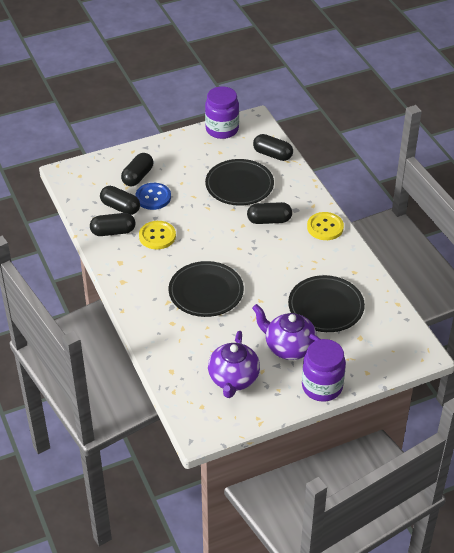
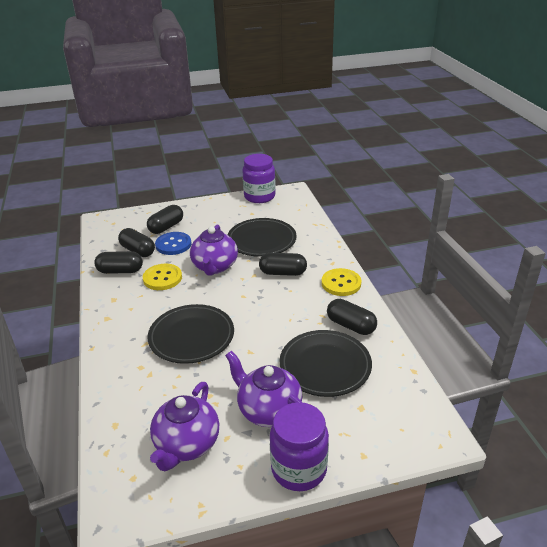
camera: 10 degrees right, 10 degrees down
(203, 219) = (215, 267): none -> purple teapot
(272, 155) = (302, 218): black capsule -> black capsule (351, 326)

